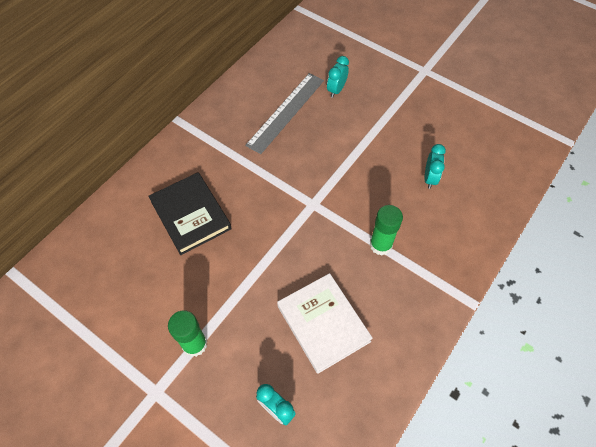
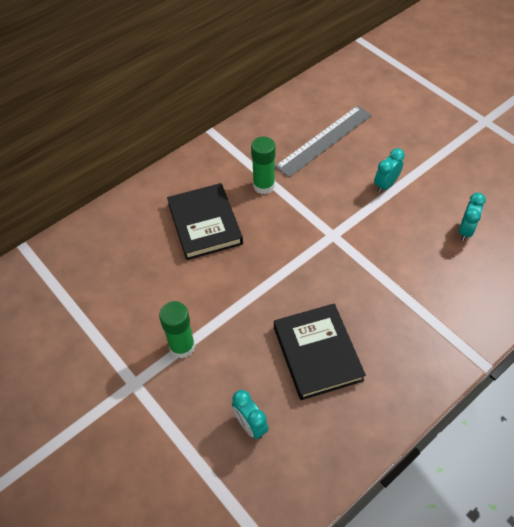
camera: 15 degrees right, 5 degrees down
(323, 323) = (317, 353): white book -> black book
(336, 90) = (383, 127): turquoise clock -> turquoise clock (385, 185)
(380, 245) = (396, 288): green glue stick -> green glue stick (264, 186)

